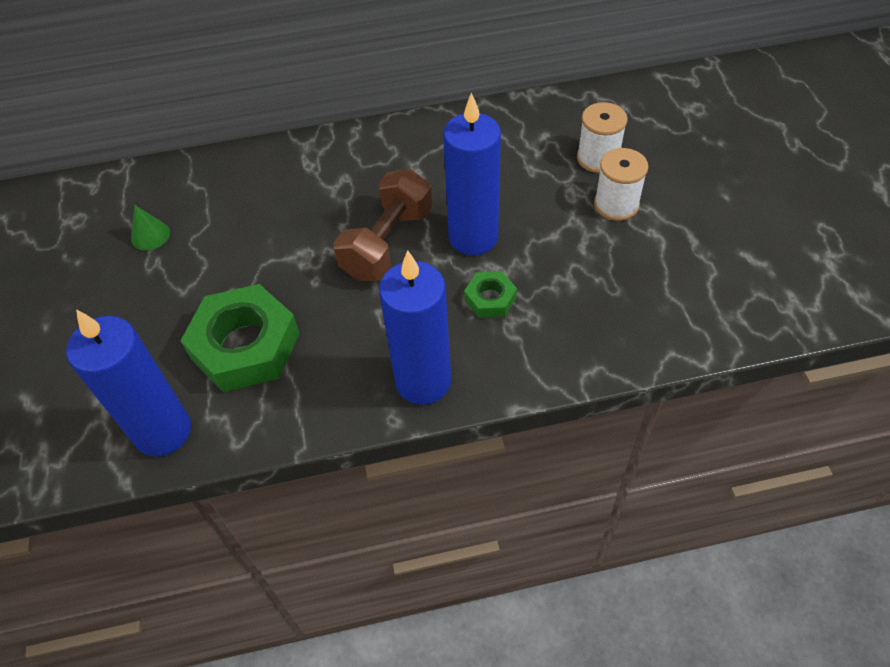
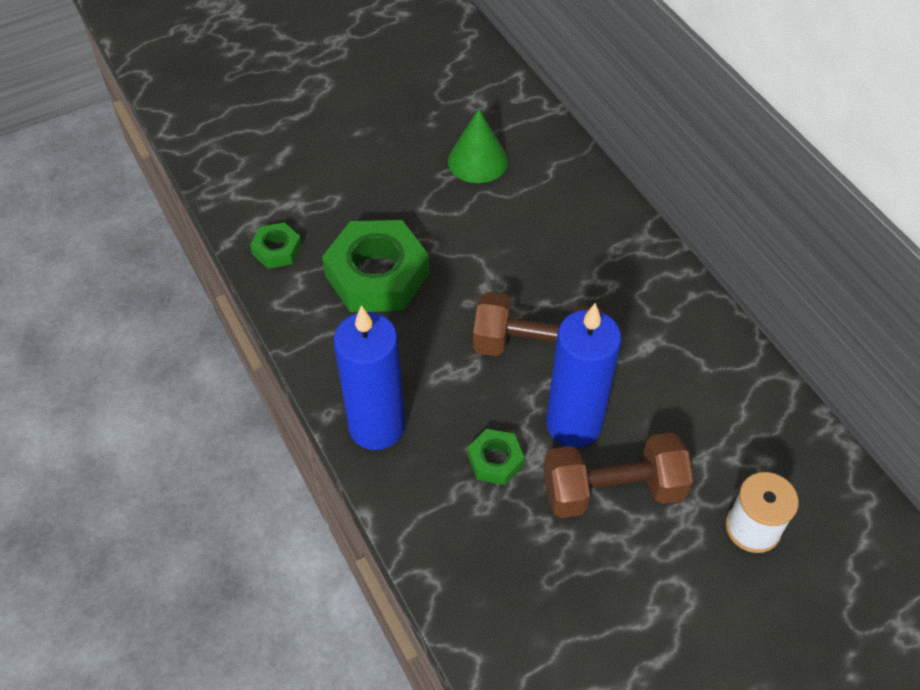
camera: 70 degrees right, 0 degrees up
(150, 235) = (477, 161): green cone -> green cone, size x1.61
(163, 431) = (277, 250): blue candle -> green nut
(543, 229) = (612, 490): none -> brown dumbbell
(616, 204) = (682, 562): white spool -> none

